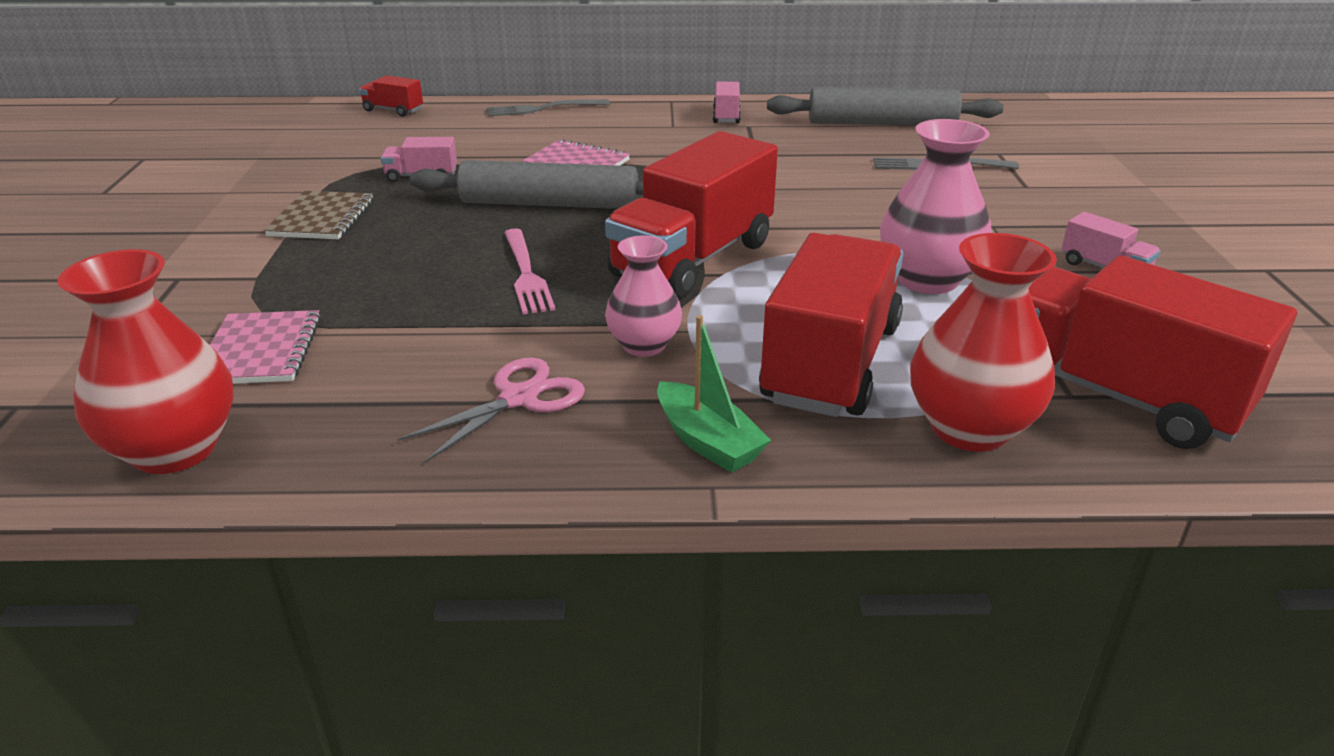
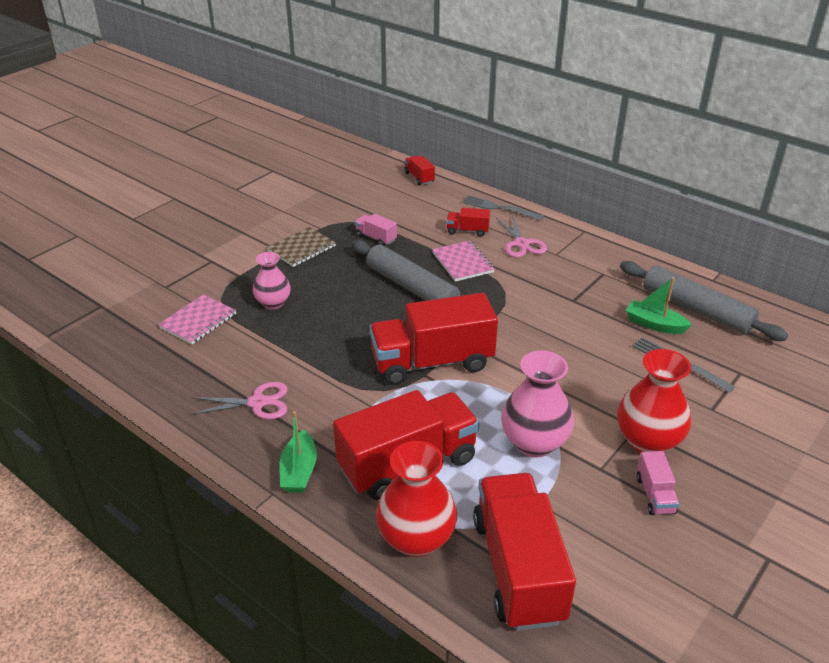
camera: 40 degrees right, 5 degrees up
(175, 449) = (125, 357): red vase -> red vase (648, 441)
(526, 274) = (345, 331): pink fork -> none
(536, 136) = (467, 231): none -> red truck
(620, 129) = (521, 244): none -> pink scissors
(644, 345) = (341, 403): pink vase -> pink vase (273, 303)
(726, 116) = (600, 259): pink truck -> none
(865, 146) = (654, 324): none -> green boat

